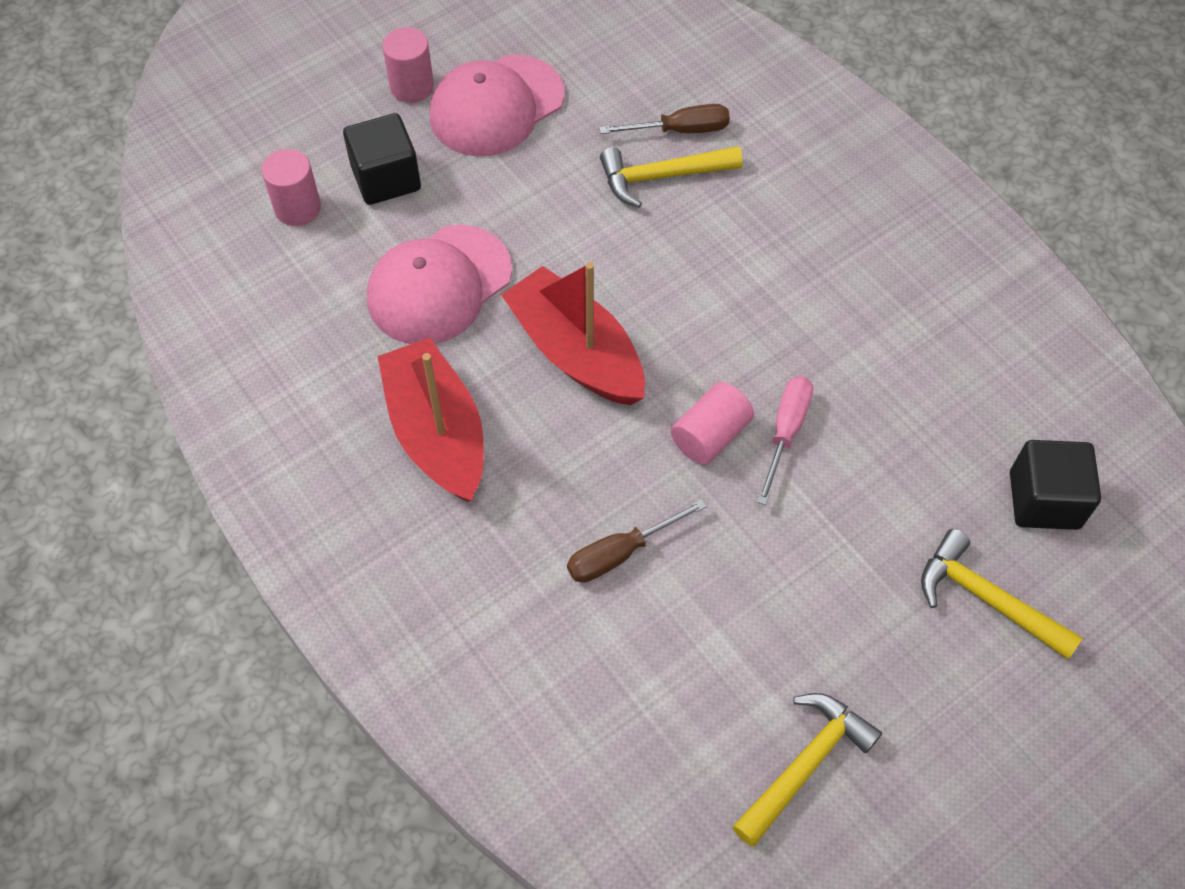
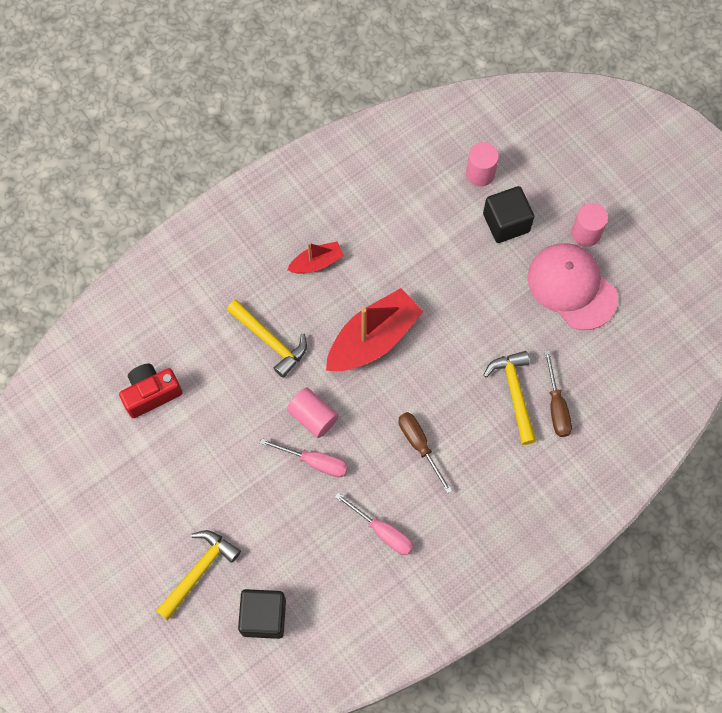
camera: 90 degrees right, 10 degrees up
(437, 433) = (316, 262): red boat -> red boat, size x0.52
(439, 285) = (422, 258): pink cap -> none
(620, 553) = (236, 364): brown screwdriver -> brown screwdriver (419, 445)
(679, 692) = (151, 393): none -> red camera
(805, 764) = (106, 458): yellow hammer -> yellow hammer (270, 340)
(887, 341) = (382, 531): none -> pink screwdriver

